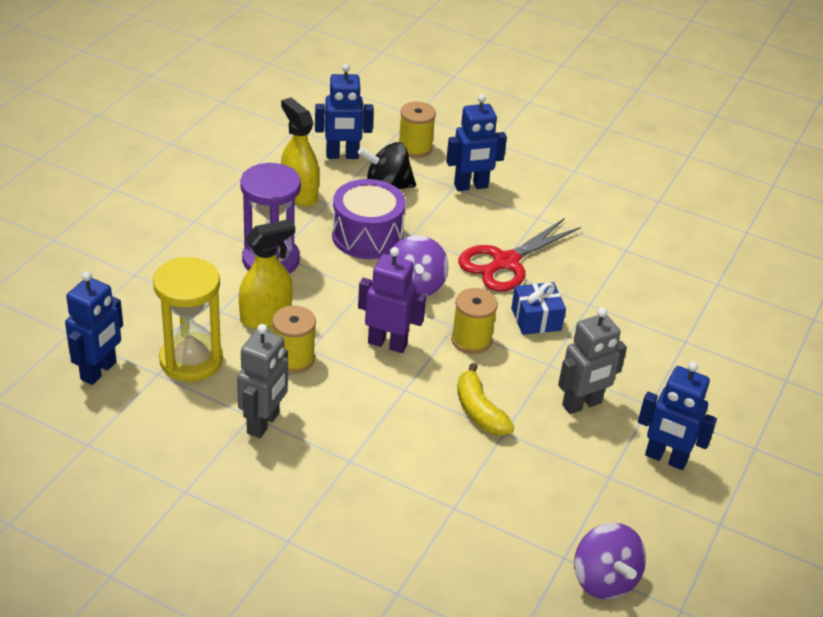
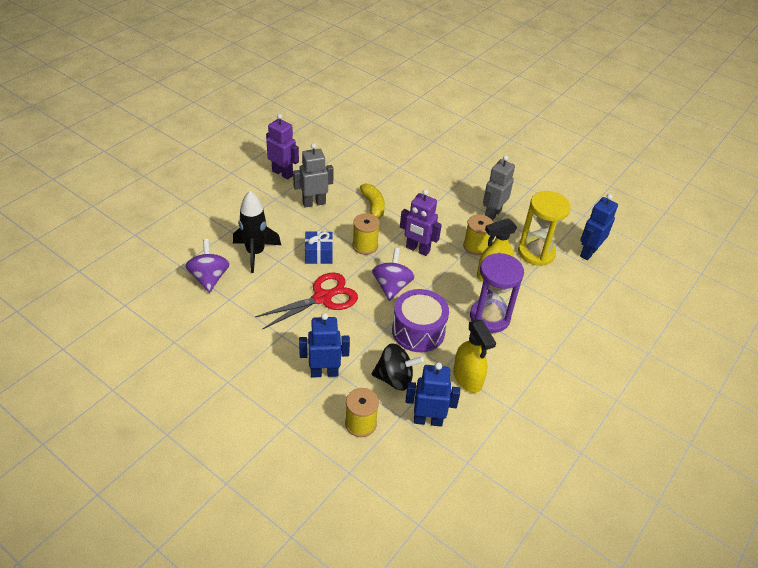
camera: 170 degrees left, 5 degrees up
(604, 580) = (340, 133): purple spinning top -> purple spinning top (209, 278)
(628, 311) = (255, 253): none -> black rocket
(665, 458) = (282, 173): blue robot -> purple robot

